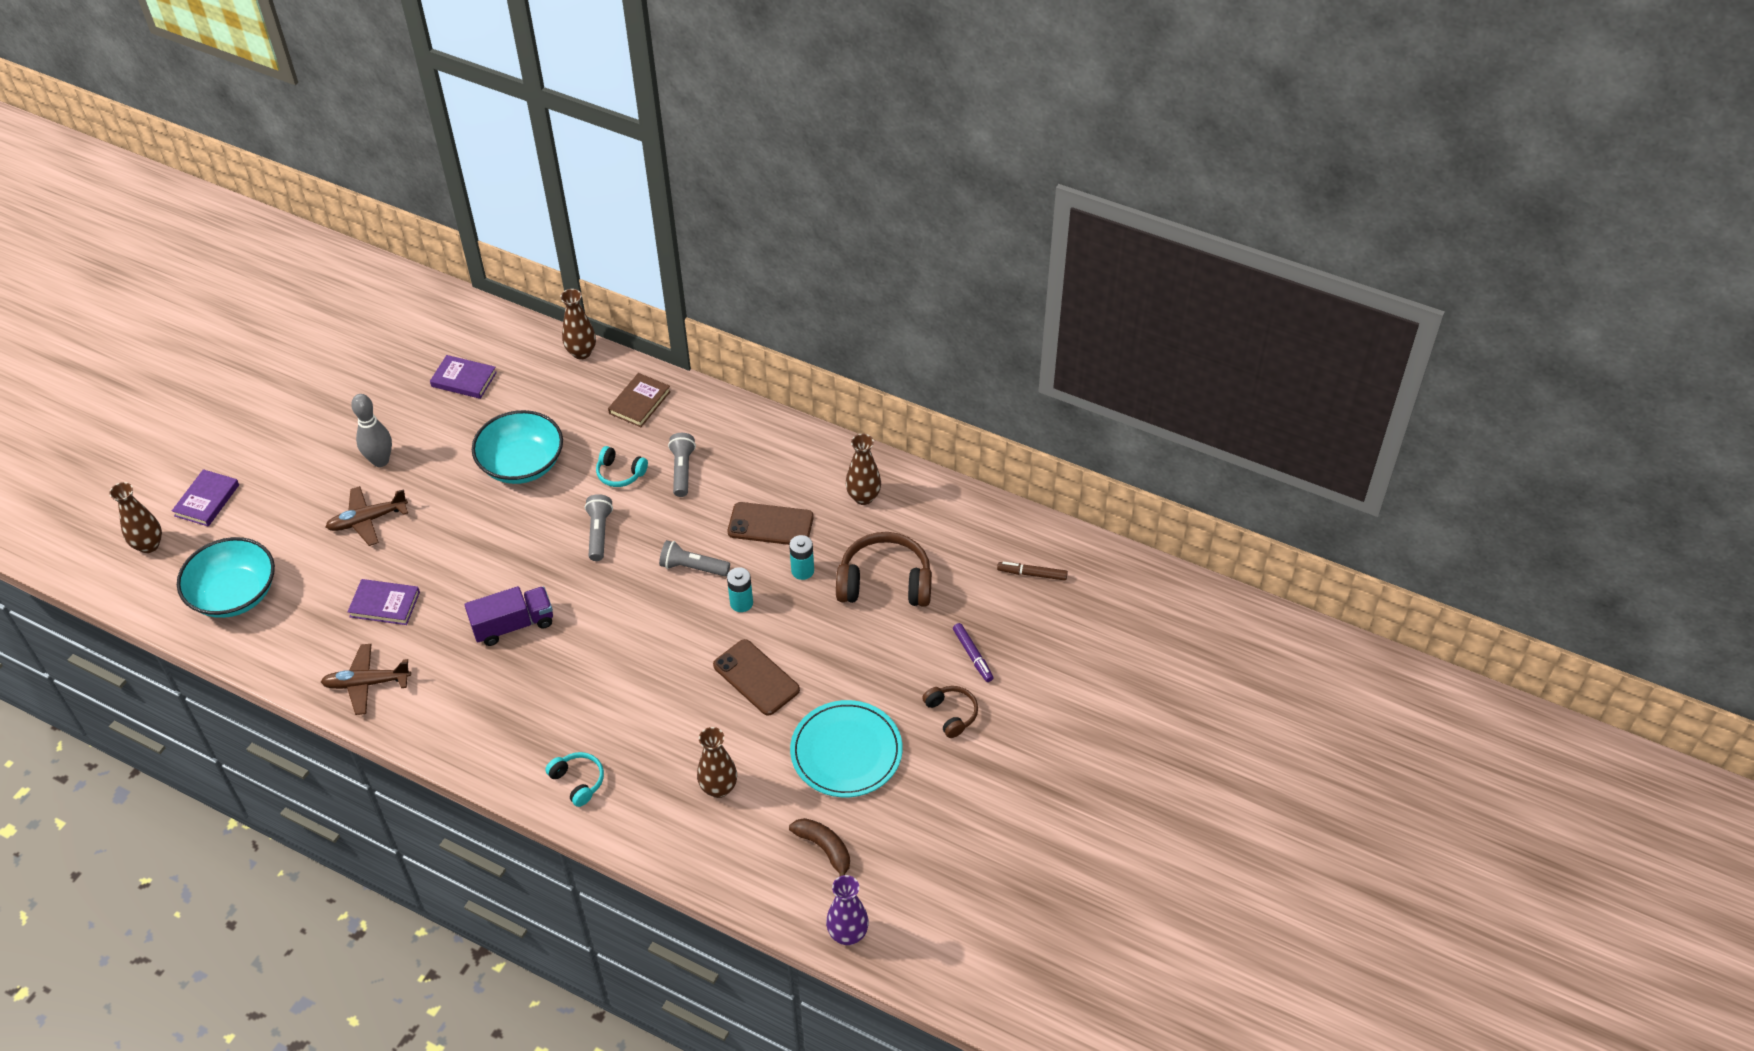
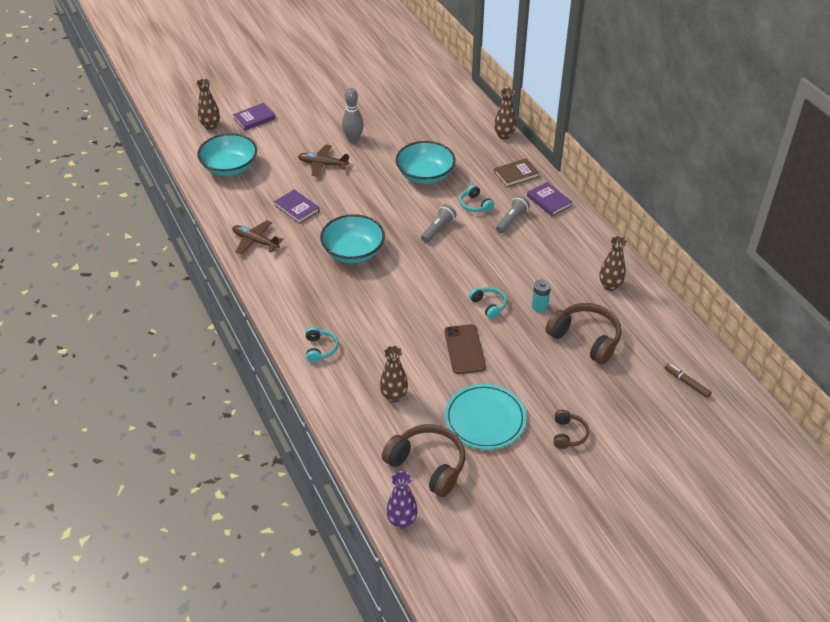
camera: 35 degrees right, 5 degrees down
(464, 379) = (429, 120): purple book -> purple book (549, 201)
(513, 625) = (353, 252): purple truck -> turquoise bowl
(693, 567) = (476, 272): grey flashlight -> none
(741, 603) = (489, 305): turquoise battery -> turquoise headphones
(770, 525) = (540, 273): brown phone -> none
(824, 849) = (427, 465): brown banana -> brown headphones
(972, 655) = (609, 408): purple marker -> none

